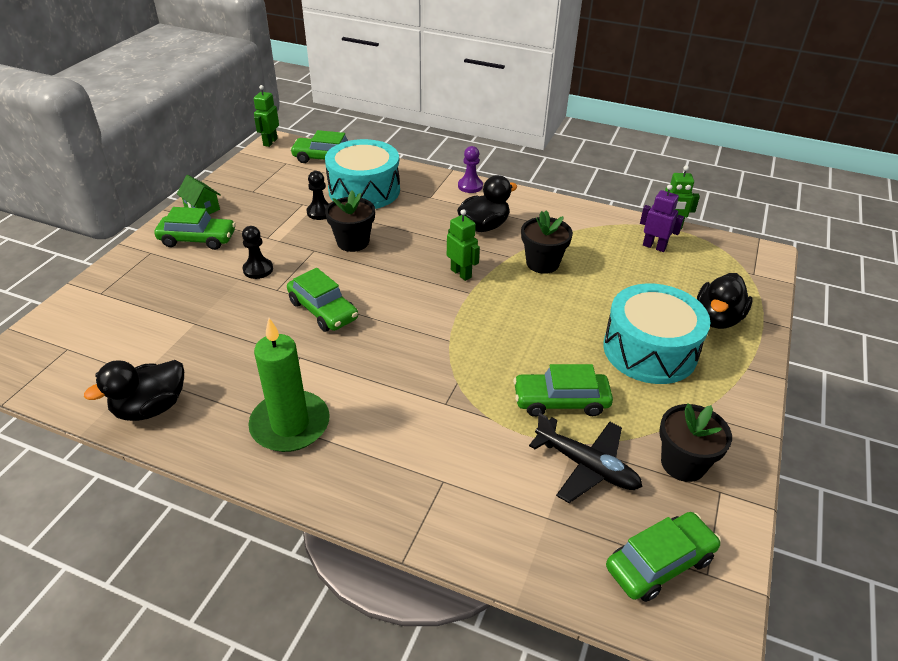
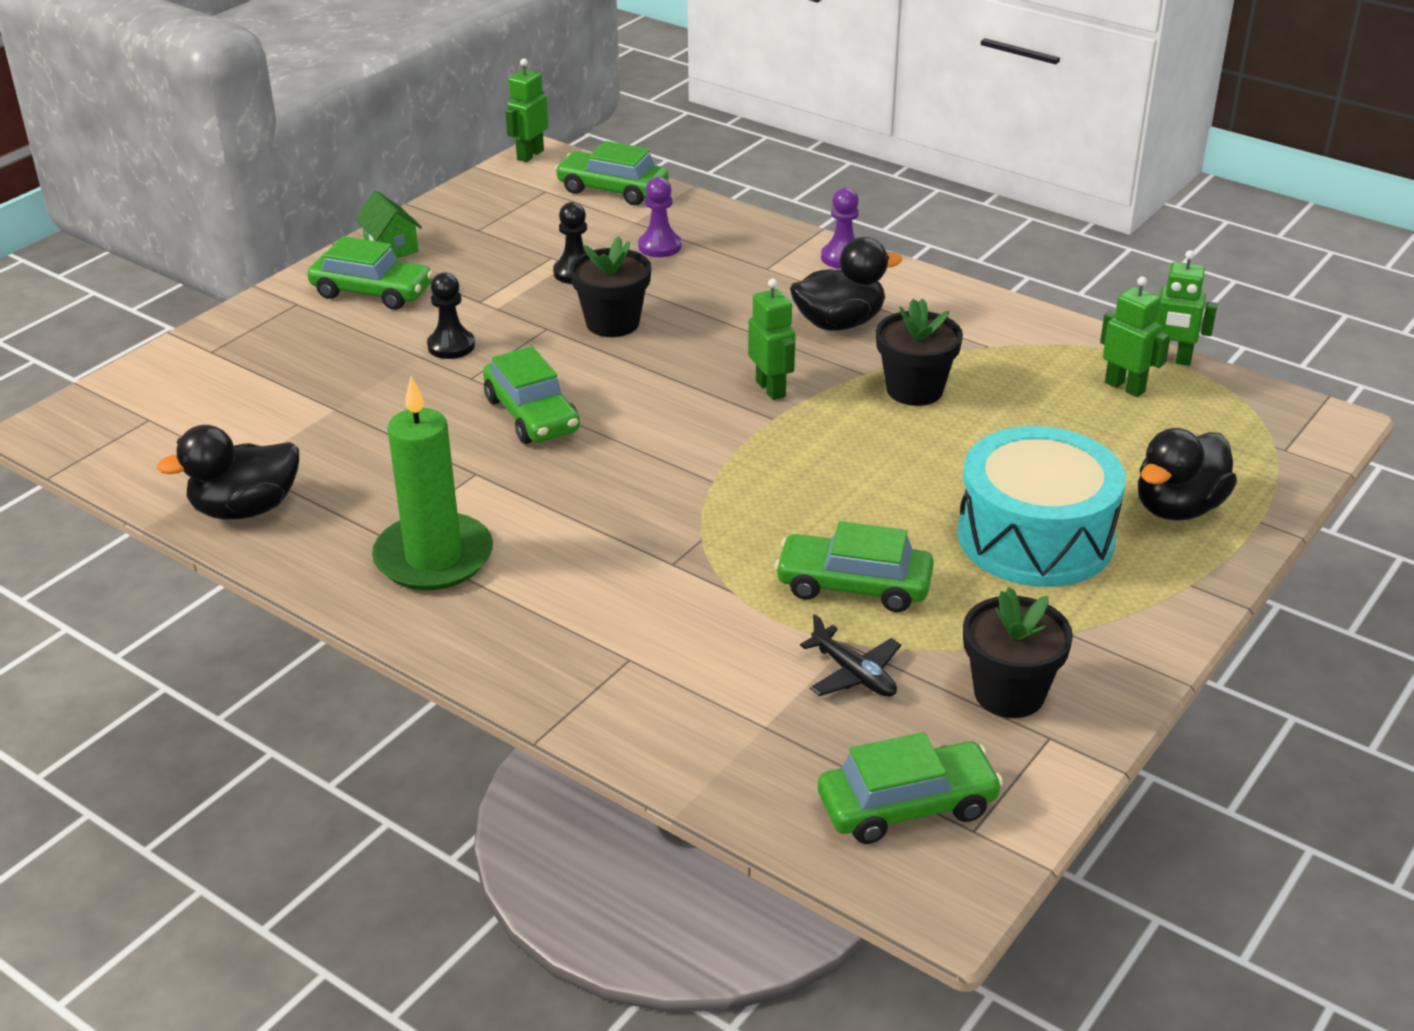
camera: 15 degrees right, 5 degrees down
(364, 190) = (659, 246): turquoise drum -> purple pawn
(586, 466) = (854, 674): black plane -> black plane, size x0.64
(654, 246) = (1125, 387): purple robot -> green robot

